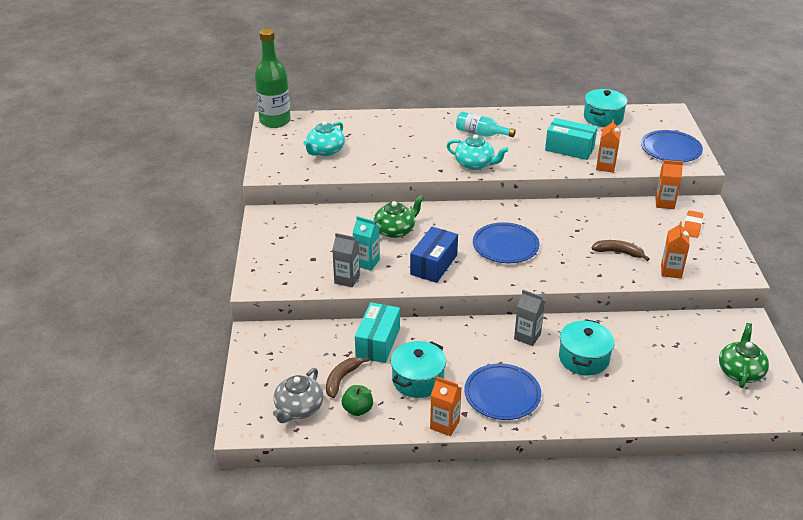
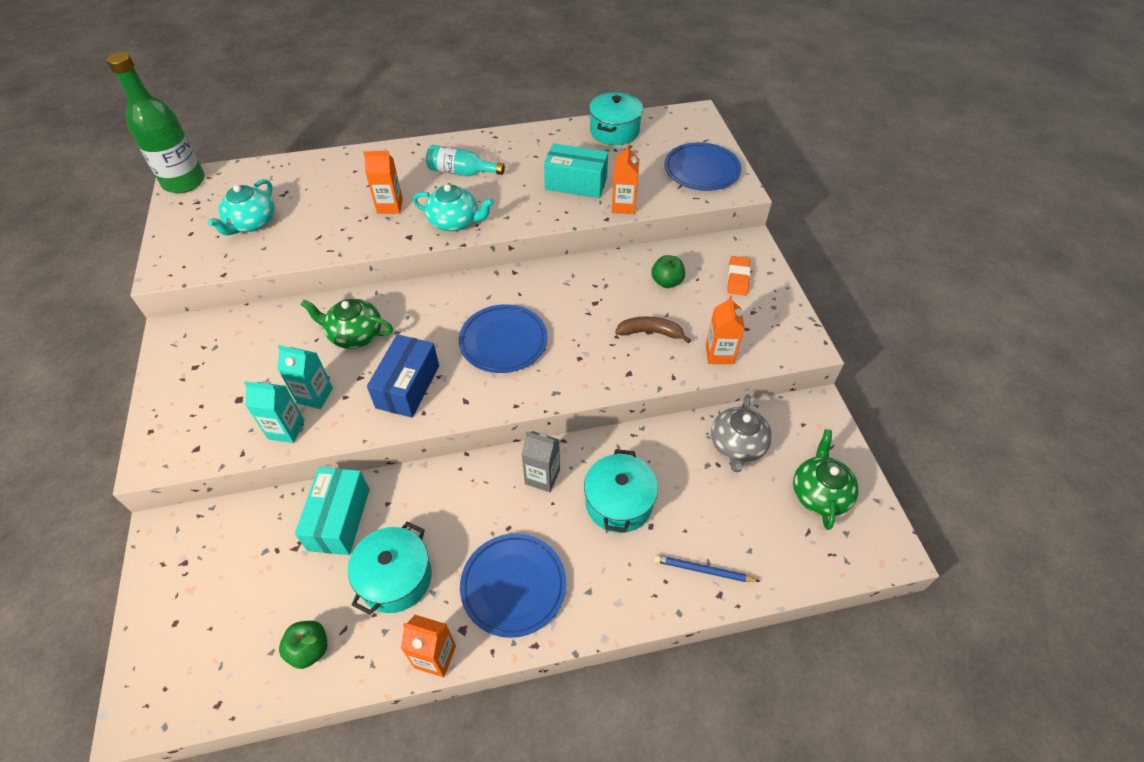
camera: 10 degrees left, 15 degrees up
(298, 408) = (222, 663): grey teapot -> grey teapot (737, 445)
(341, 379) = (287, 595): brown banana -> none
(347, 279) = (286, 429): grey carton -> turquoise carton
(395, 230) = (355, 334): green teapot -> green teapot turned 120 degrees counterclockwise
(635, 223) = (666, 282): none -> green apple
(644, 404) = (703, 570): none -> blue pencil
(664, 203) = (700, 246): orange carton -> orange carton (390, 206)

